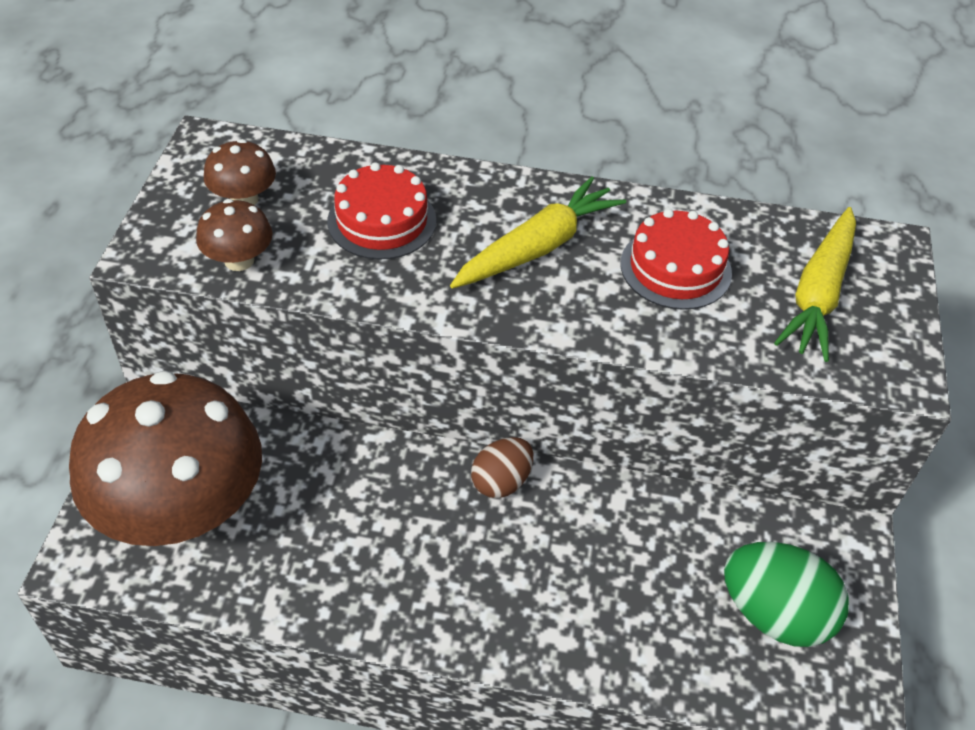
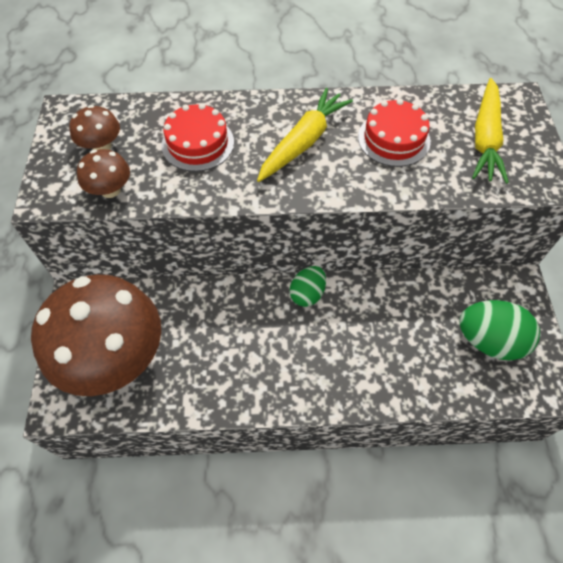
camera: 10 degrees left, 10 degrees up
(501, 481) = (307, 294): brown egg -> green egg

